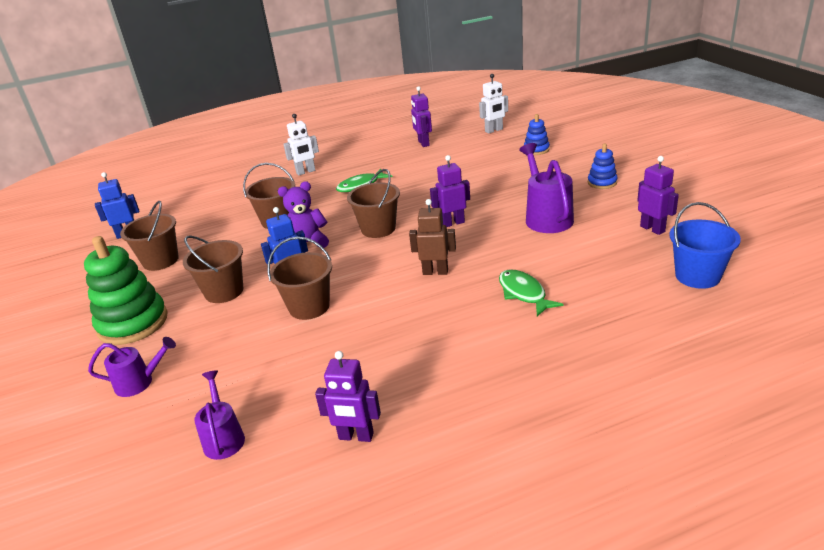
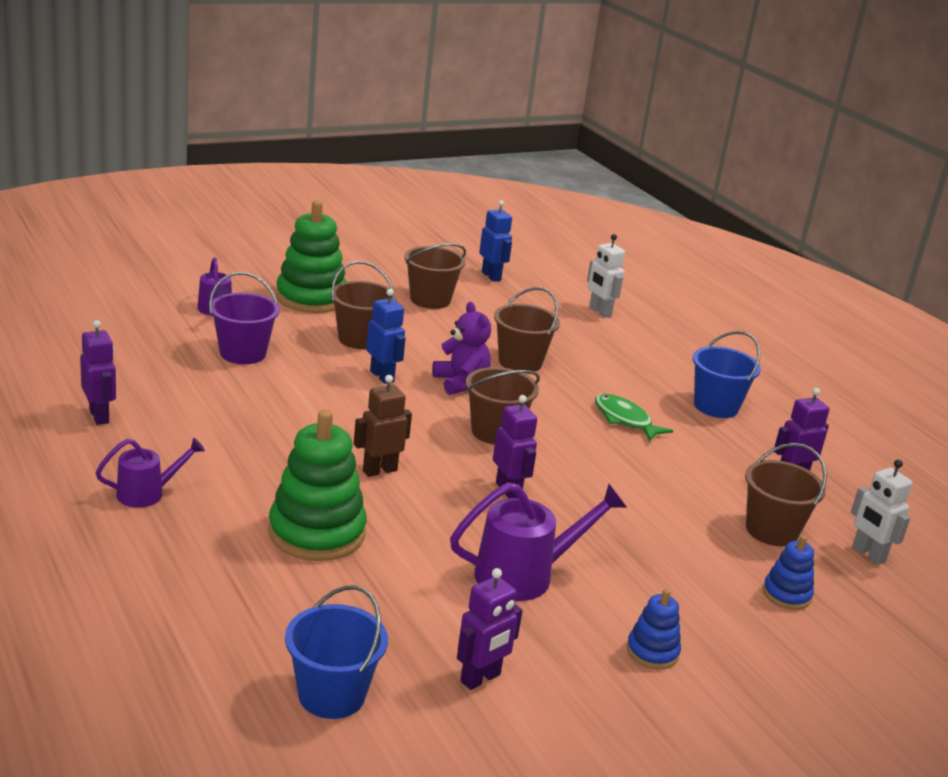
camera: 75 degrees right, 5 degrees down
(223, 437) = (125, 354): purple watering can -> purple watering can (148, 493)
(237, 355) = (243, 353): none -> purple bucket
(306, 172) = (667, 377): white robot -> white robot (599, 312)
(309, 307) = (319, 388): brown bucket -> brown bucket (771, 530)
(345, 159) = (716, 406): none -> blue bucket
(356, 436) = (99, 416): purple robot -> purple robot turned 150 degrees clockwise
(435, 272) = (379, 470): brown robot -> brown robot turned 120 degrees counterclockwise
(524, 293) = (316, 533): green fish -> green stacking toy

